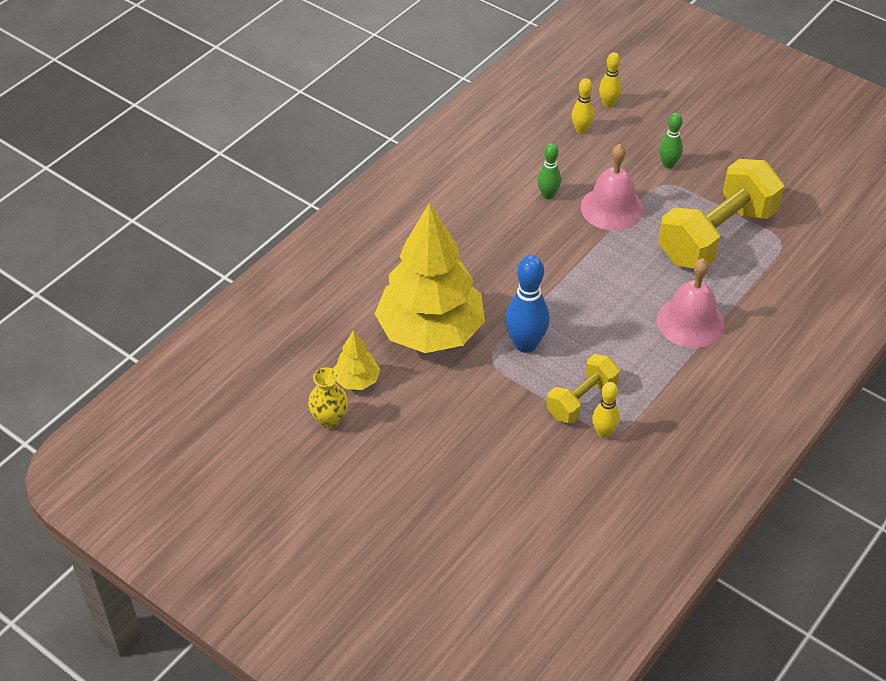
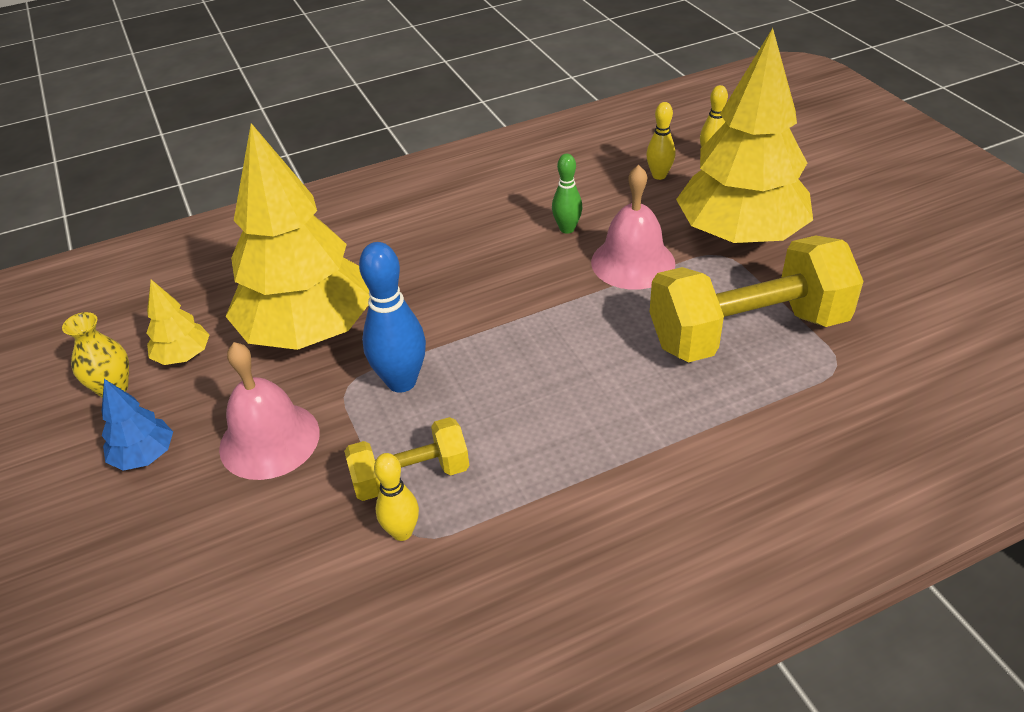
camera: 30 degrees right, 5 degrees down
(399, 452) = (144, 456): none -> blue tree
(668, 164) = (740, 235): green bowling pin -> yellow tree
(690, 322) = (634, 426): pink bell -> pink bell (269, 440)

